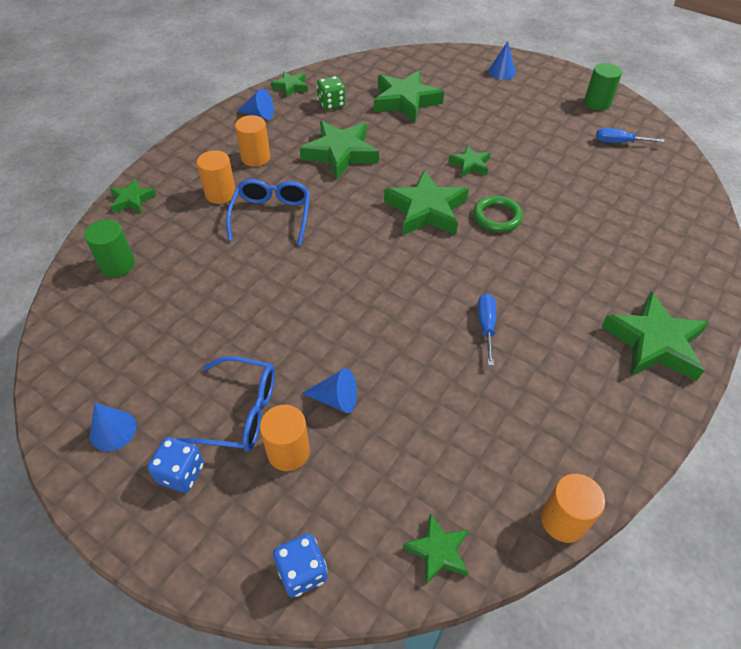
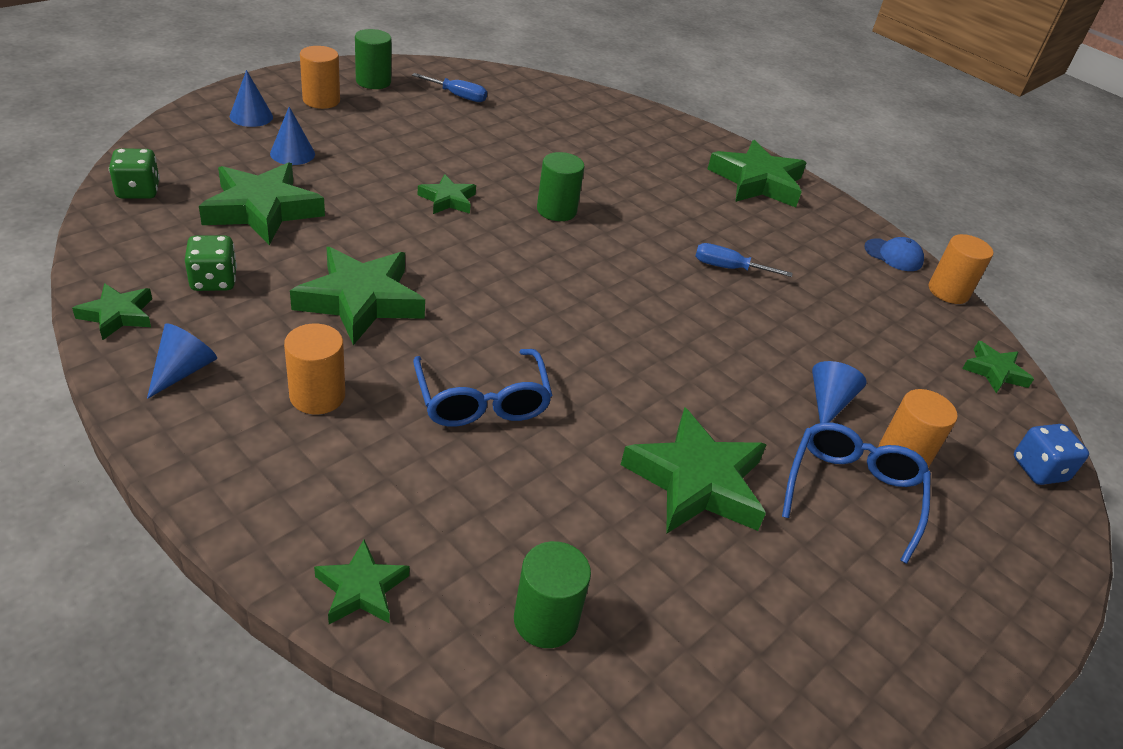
camera: 85 degrees left, 10 degrees down
(113, 430) = (891, 636): blue cone -> blue cone (292, 153)
(181, 473) = (946, 561): blue dice -> none
(220, 194) = (400, 455): orange cylinder -> orange cylinder (321, 100)
(272, 215) = (482, 401): blue glasses -> blue glasses turned 120 degrees counterclockwise
(394, 62) = (138, 191): none -> green dice
(426, 210) = (525, 257): green star -> green star (696, 481)
(497, 217) = (556, 210): green ring -> green cylinder
(601, 467) = (893, 255): none -> blue cap
(619, 142) = (458, 96): blue screwdriver -> blue screwdriver turned 90 degrees counterclockwise

